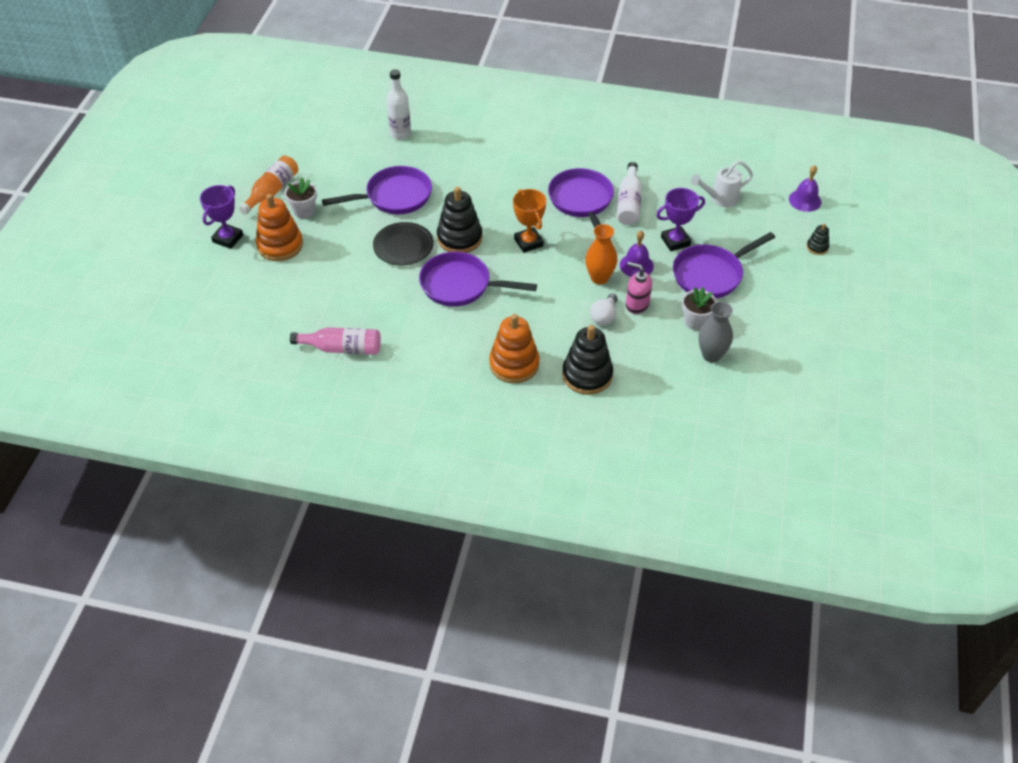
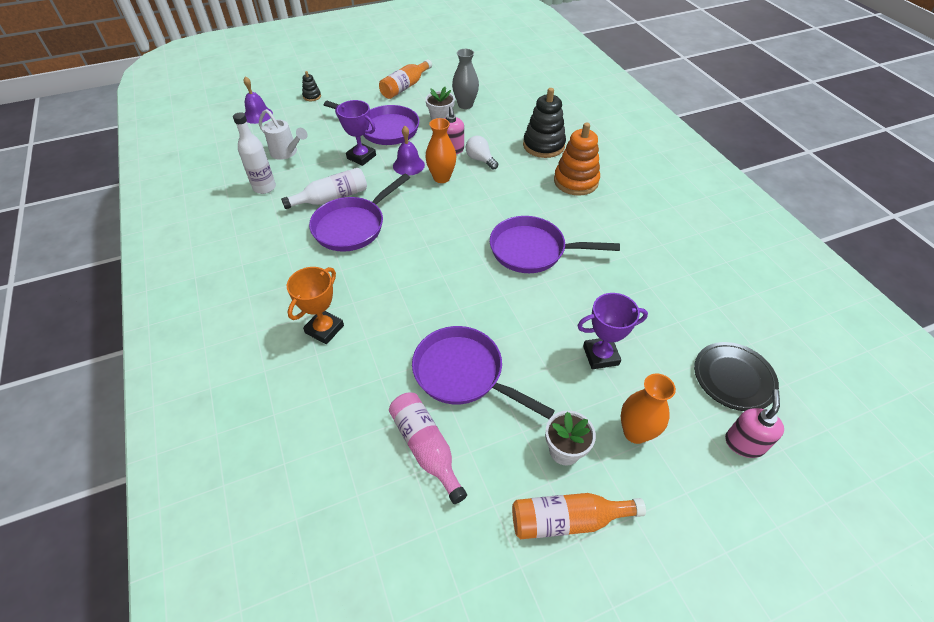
camera: 125 degrees left, 0 degrees up
(222, 286) = (744, 443): none -> pink soap dispenser
(228, 238) = (685, 502): purple trophy -> purple trophy (600, 355)
(280, 245) = (635, 432): orange stacking toy -> orange vase
(342, 348) = (683, 285): pink bottle -> pink bottle (426, 448)
(400, 134) = (344, 444): white bottle -> white bottle (264, 187)
(403, 246) = (527, 318): black plate -> black plate (733, 378)
(459, 238) = (476, 283): black stacking toy -> none
(460, 285) = (532, 250): purple pan -> purple pan turned 120 degrees clockwise
(528, 242) = (438, 234): orange trophy -> orange trophy (324, 329)
(604, 316) = (480, 159): white light bulb -> white light bulb turned 120 degrees counterclockwise
(787, 325) = (405, 87): none -> orange bottle

